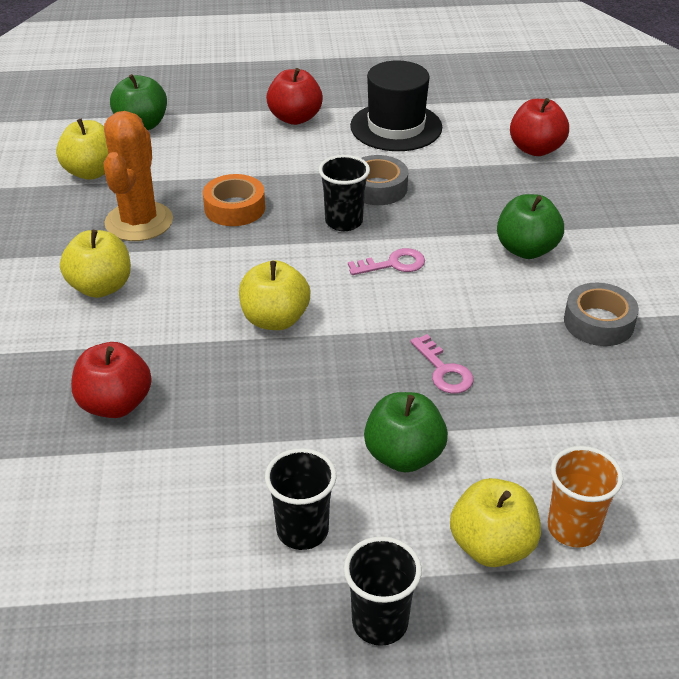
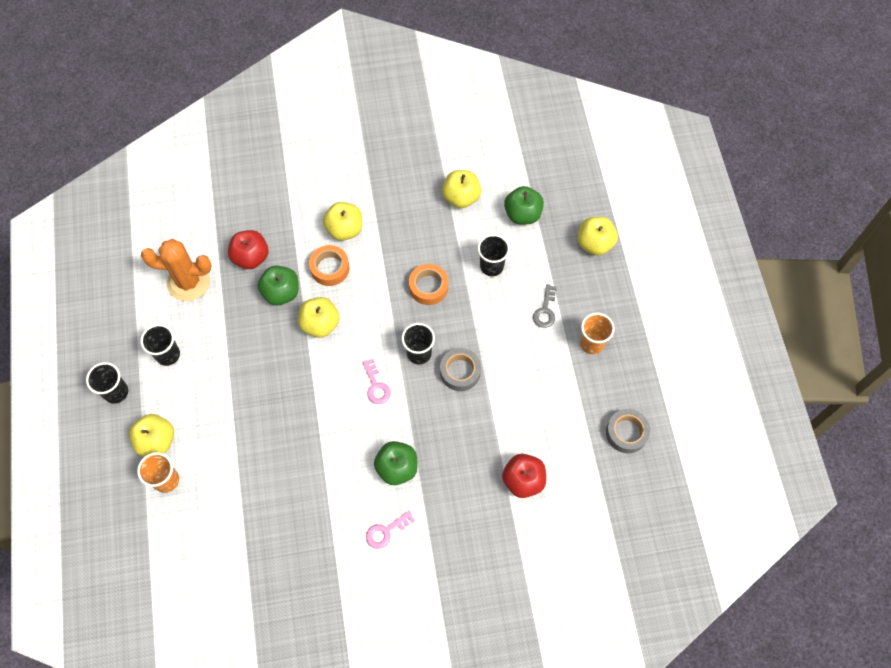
camera: 85 degrees right, 25 degrees up
(139, 222) = (409, 236): orange cactus -> orange cactus (188, 282)
(171, 306) = (330, 268): none -> orange tape
(207, 78) = (594, 243): none -> yellow apple
(216, 153) = (491, 266): none -> black cup
(295, 118) = (545, 310): red apple -> grey key
(348, 90) = (592, 343): none -> orange cup
(396, 127) = (542, 380): black hat -> none
(404, 456) = (215, 398): green apple -> green apple (281, 292)
(443, 370) = (280, 417): pink key -> pink key (386, 531)
(598, 322) = (325, 508): grey tape -> grey tape (626, 433)

